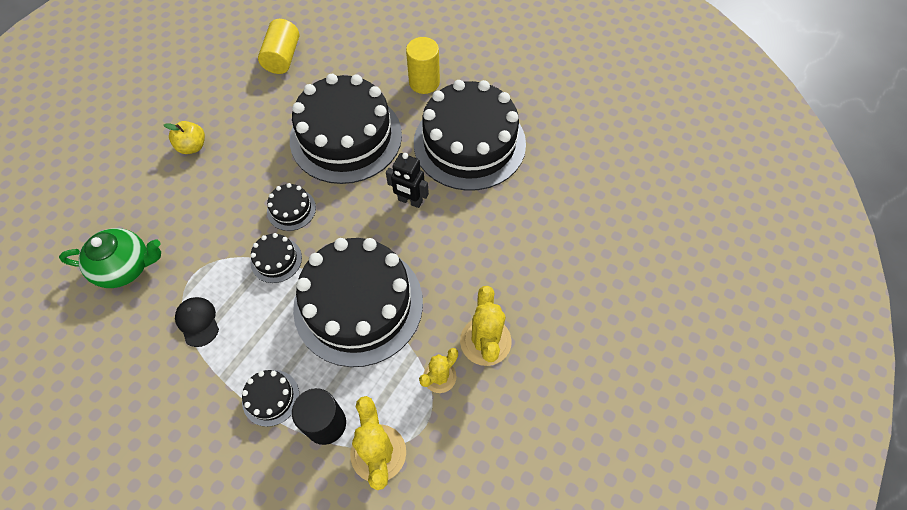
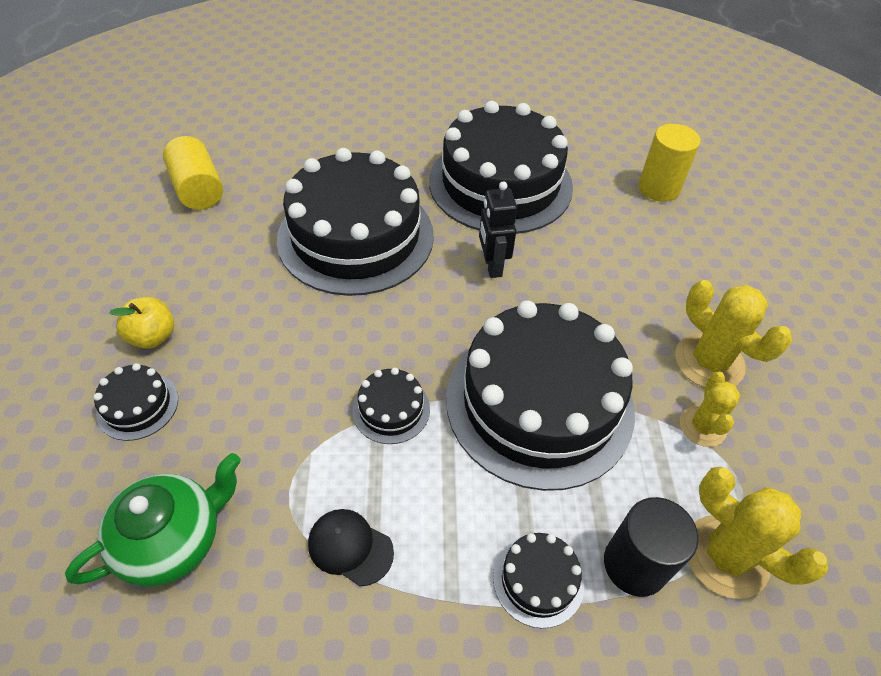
camera: 35 degrees left, 10 degrees down
(291, 209) = (358, 343): black cake -> black cake (138, 405)
(410, 201) = (492, 266): black robot -> black robot turned 90 degrees clockwise
(424, 82) = (396, 149): yellow cylinder -> yellow cylinder (658, 188)

